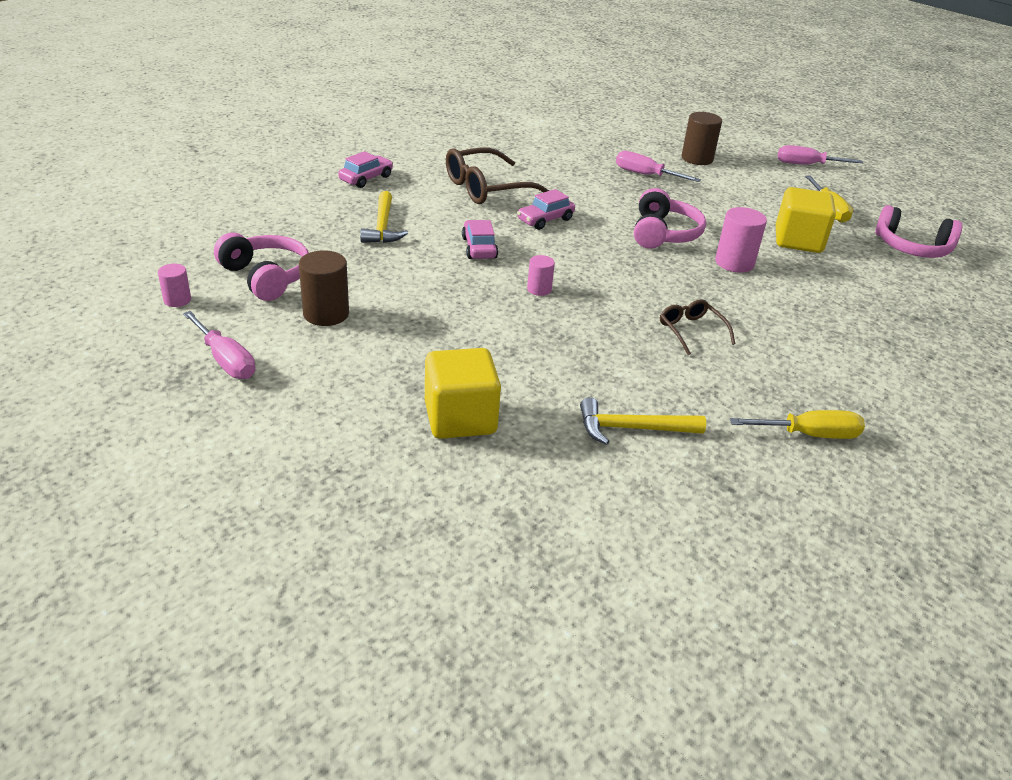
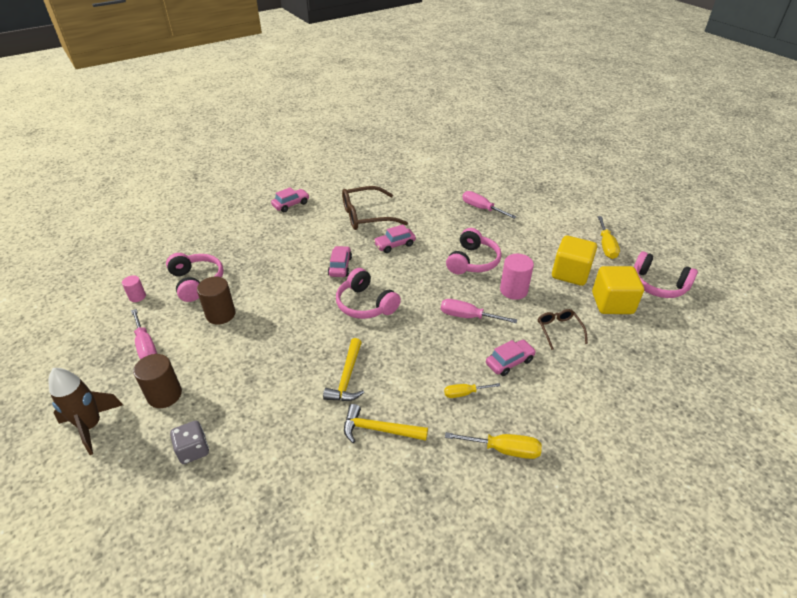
camera: 15 degrees right, 5 degrees up
(187, 465) = (91, 426): none -> brown rocket
(370, 478) = (193, 450): none -> grey dice
(383, 226) = (285, 245): yellow hammer -> yellow hammer (347, 377)
(460, 418) = (269, 408): yellow cube -> yellow cube (612, 303)
(539, 289) = (365, 304): pink cylinder -> pink headphones
(691, 331) = (456, 349): brown glasses -> brown glasses (559, 330)
(697, 159) = (525, 195): brown cylinder -> brown cylinder (164, 395)
(727, 379) = (464, 393): none -> yellow screwdriver
(768, 340) = (509, 362): none -> pink car
(806, 165) = (607, 204): pink screwdriver -> pink screwdriver (468, 316)

